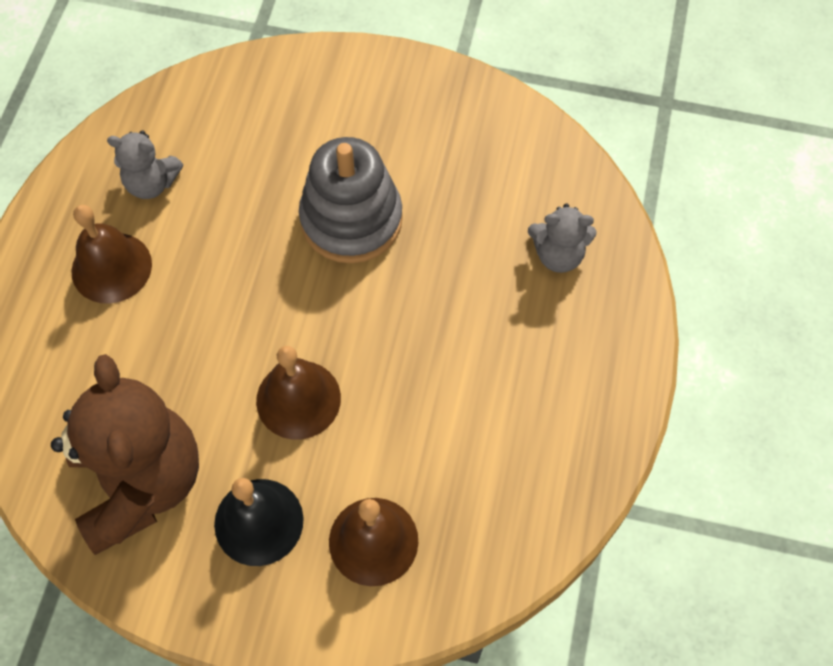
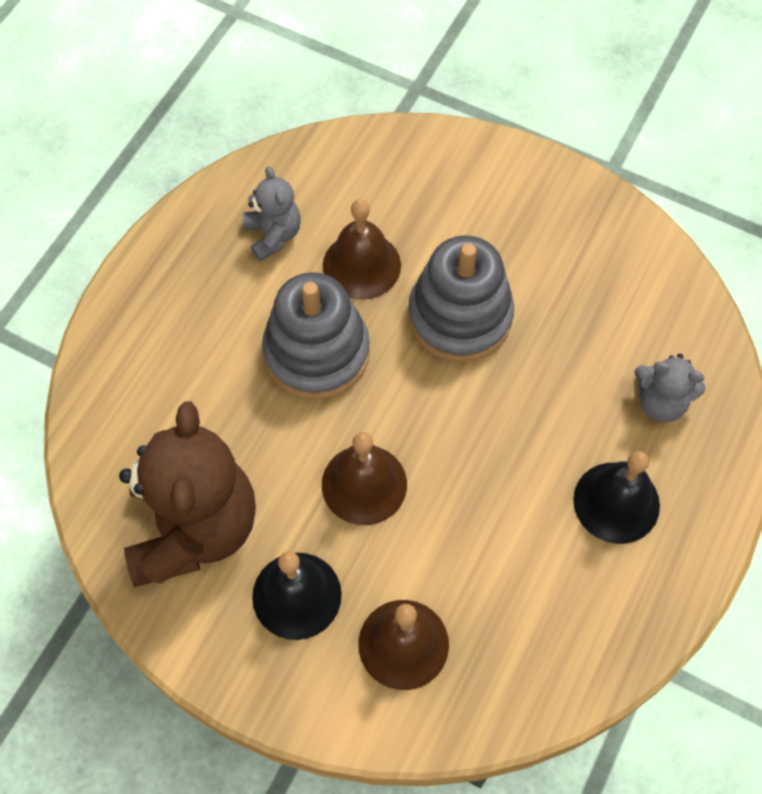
camera: 15 degrees right, 0 degrees up
(111, 267) = (215, 309): brown bell -> brown bell (361, 265)
(151, 183) = (273, 235): grey teddy bear -> grey teddy bear turned 135 degrees counterclockwise
(221, 285) = (316, 352): none -> grey stacking toy
(540, 357) = (616, 502): none -> black bell

